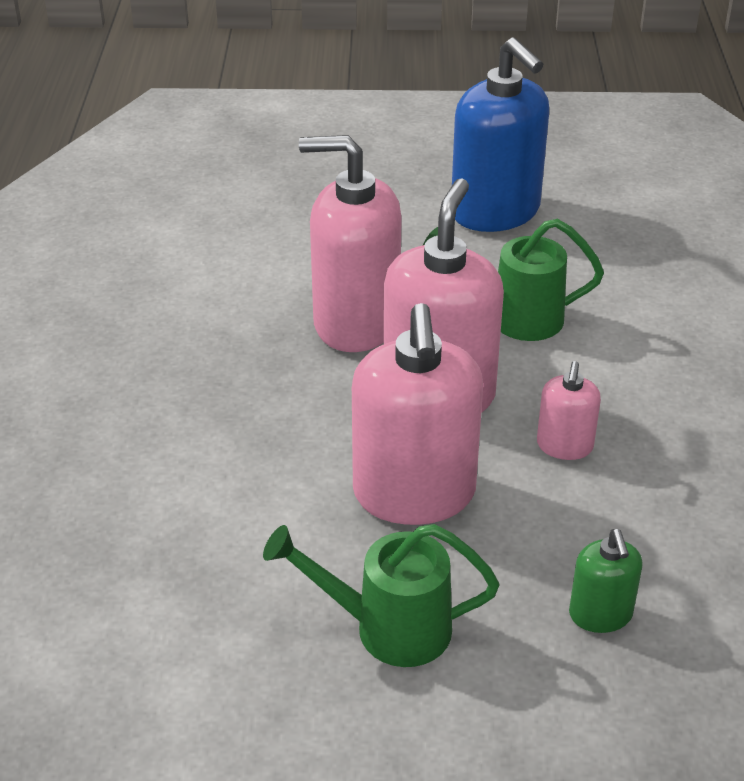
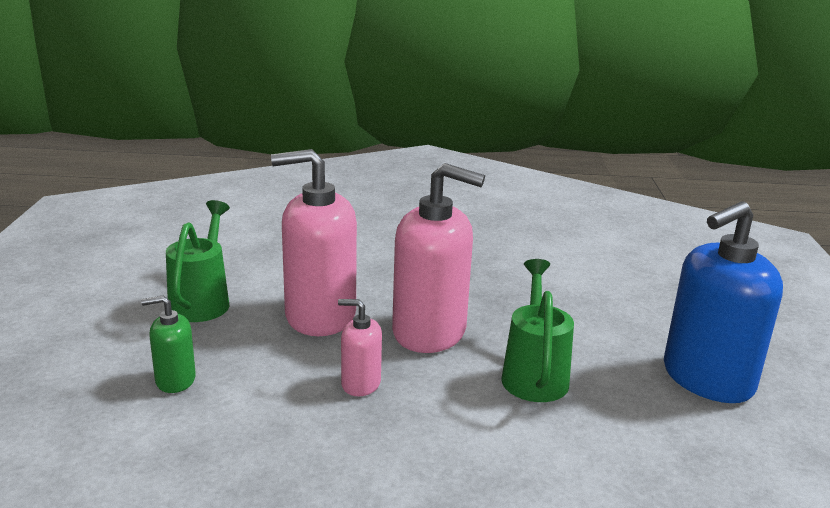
camera: 90 degrees right, 15 degrees down
(355, 322) = (514, 303): pink soap dispenser -> none

